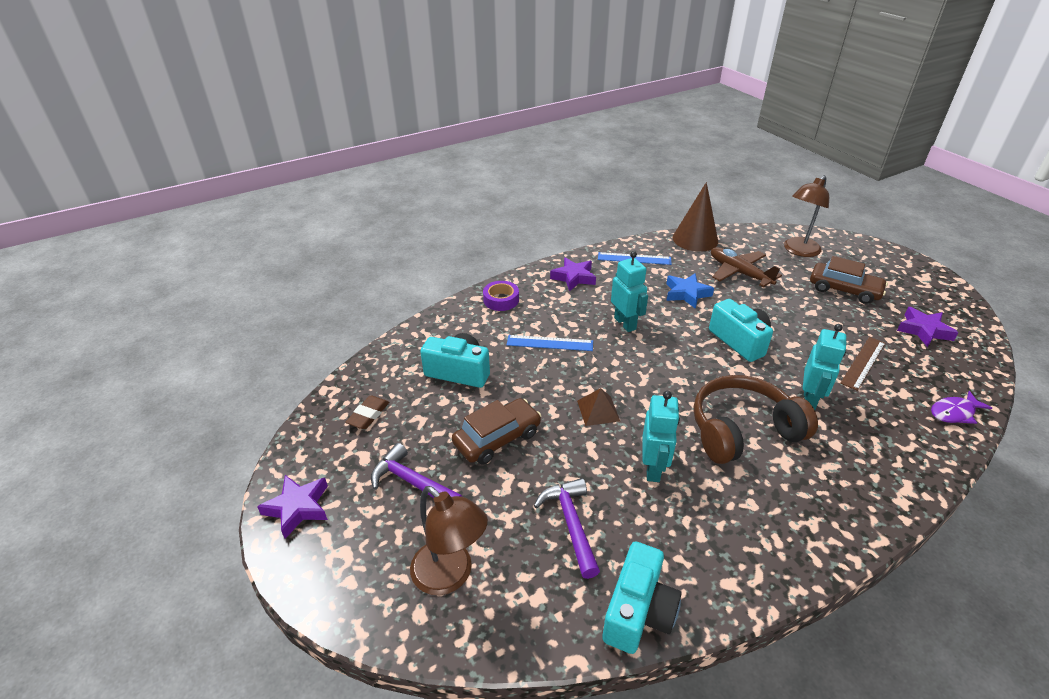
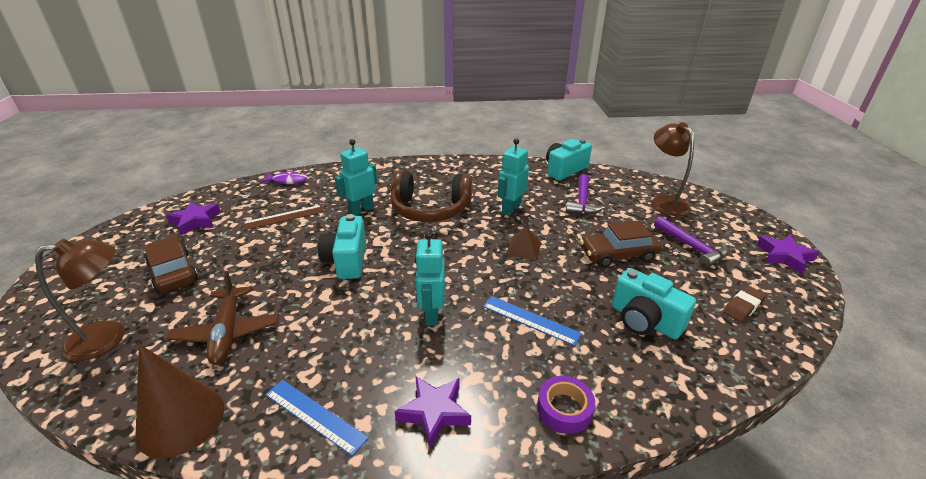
camera: 155 degrees left, 5 degrees down
(686, 294) = (324, 326): blue star -> none

